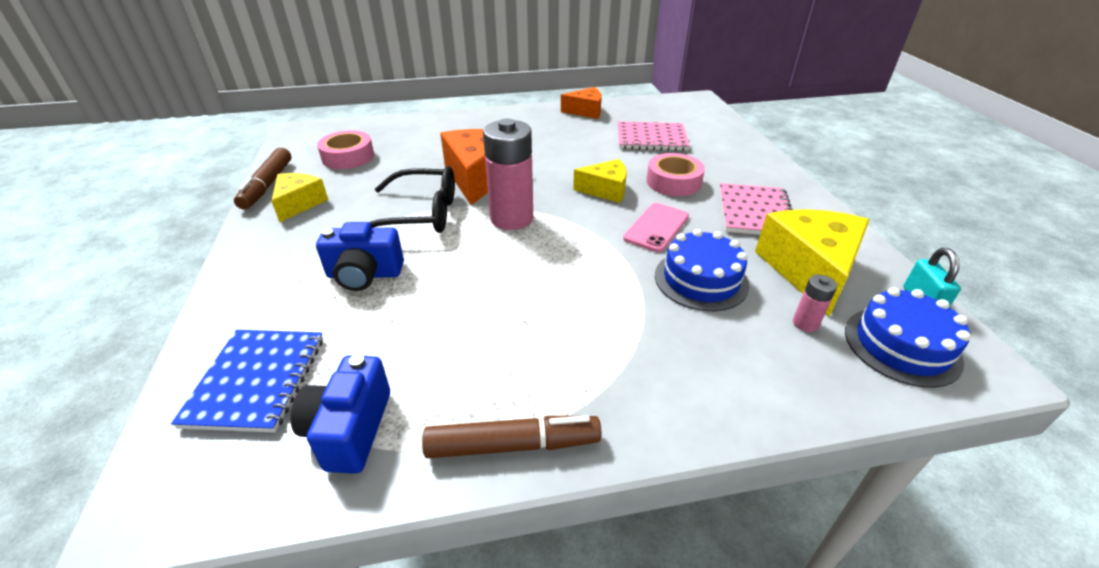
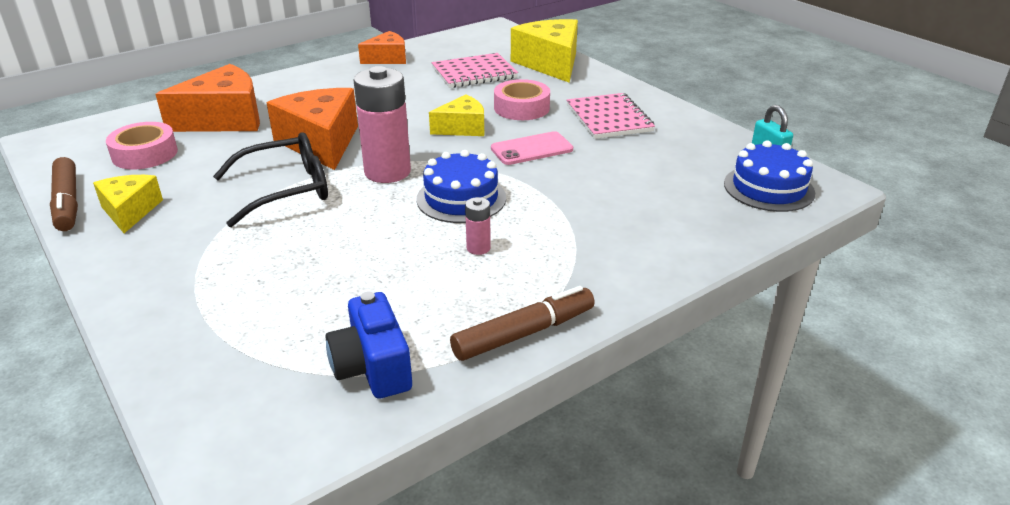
camera: 25 degrees left, 5 degrees down
(257, 381) = (243, 363): blue notebook -> none
(364, 274) = (274, 254): blue camera -> none
(424, 140) = (225, 119): none -> orange cheese
(656, 227) = (531, 149): pink phone -> pink phone turned 60 degrees clockwise
(701, 280) = (596, 180): blue cake -> blue cake (461, 198)
(805, 323) = (694, 191): pink battery -> pink battery (478, 248)
(809, 270) = (677, 153): yellow cheese -> yellow cheese (550, 64)

